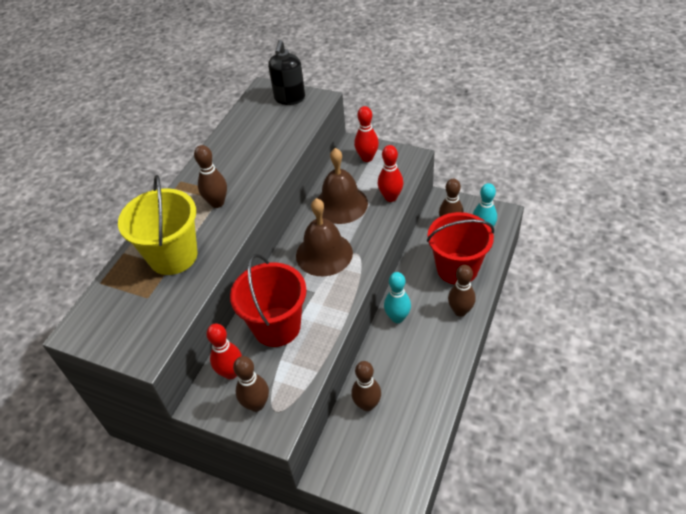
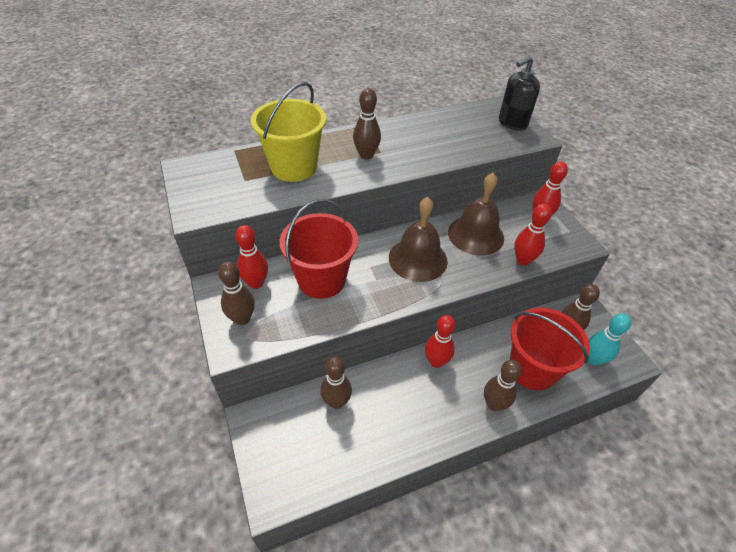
camera: 40 degrees right, 0 degrees up
(397, 318) = (436, 361): turquoise bowling pin -> red bowling pin

